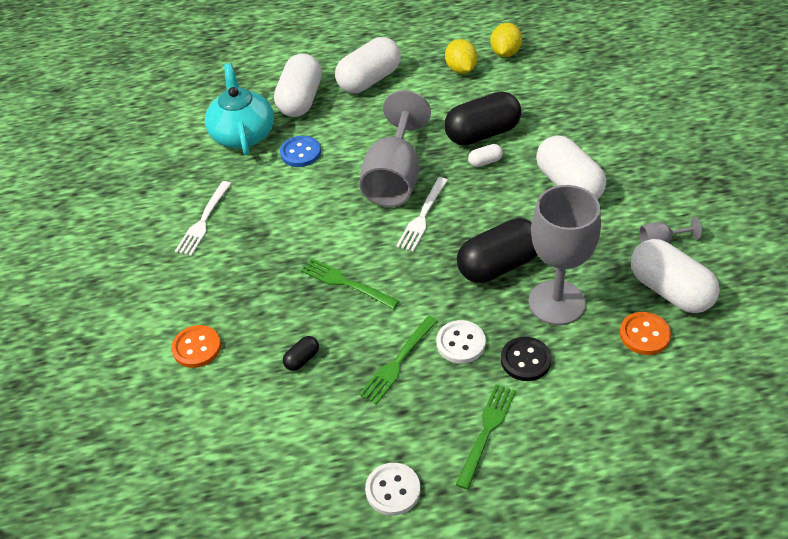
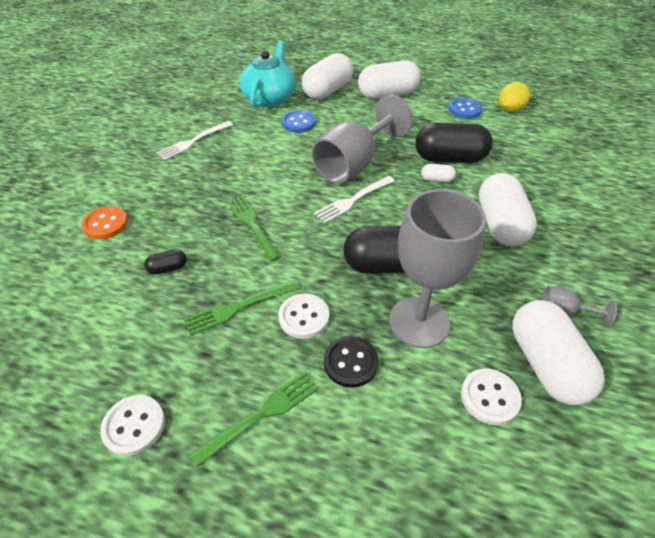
camera: 25 degrees right, 0 degrees up
(461, 69) = (464, 109): yellow lemon -> blue button
(644, 335) = (489, 397): orange button -> white button

